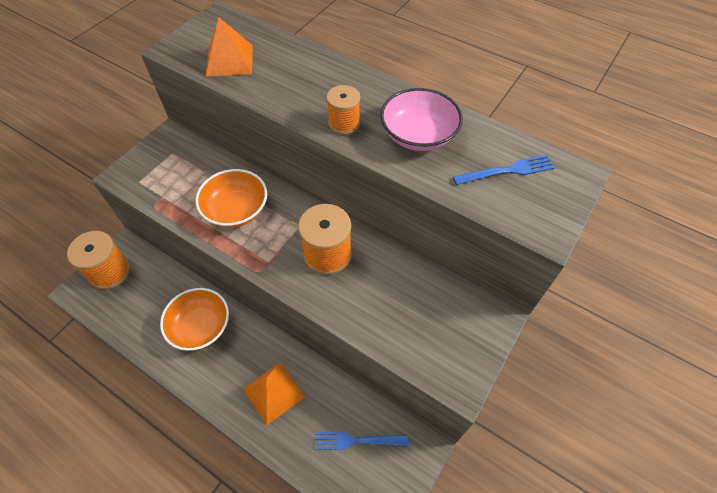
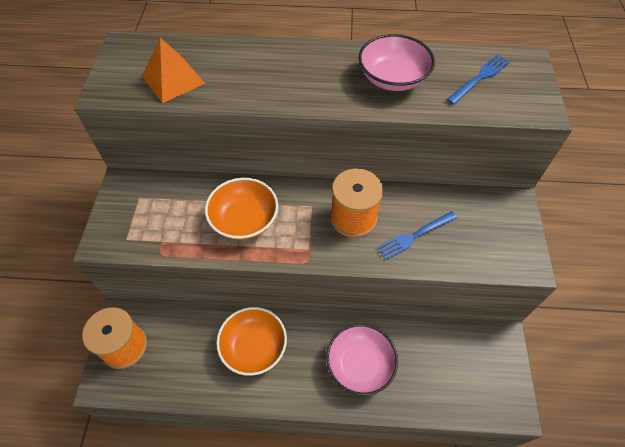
camera: 30 degrees left, 0 degrees up
(274, 392) = (360, 364): orange pyramid -> pink bowl
(344, 123) = (325, 93): orange spool -> none
(356, 440) = (452, 362): blue fork -> blue fork (414, 236)

